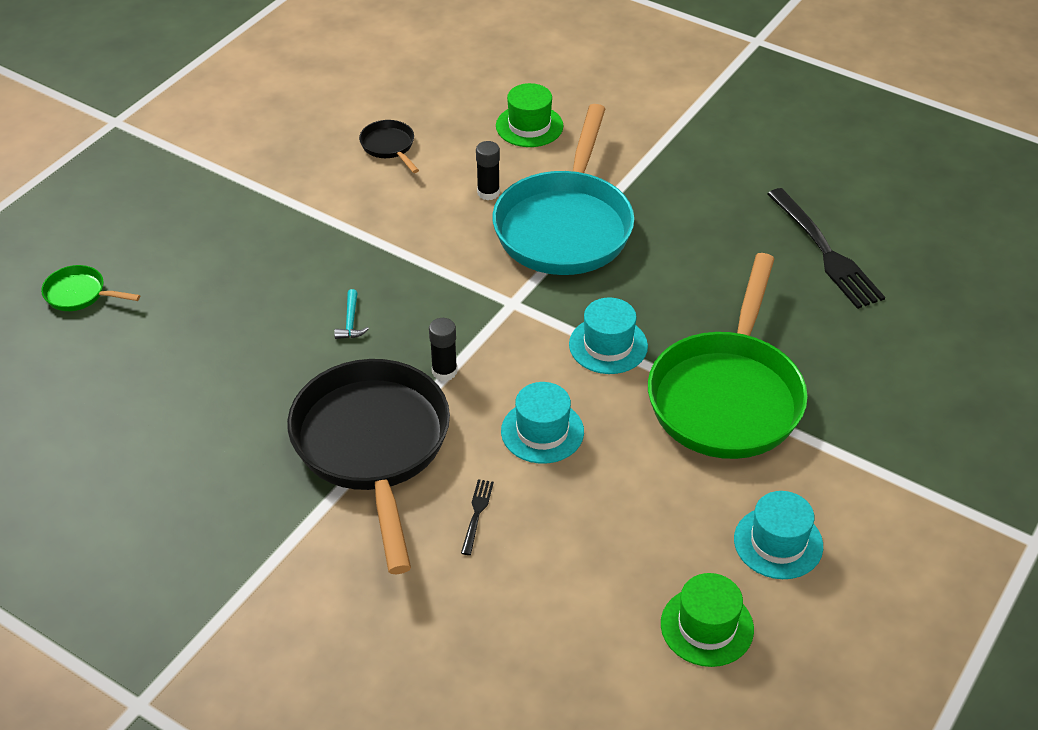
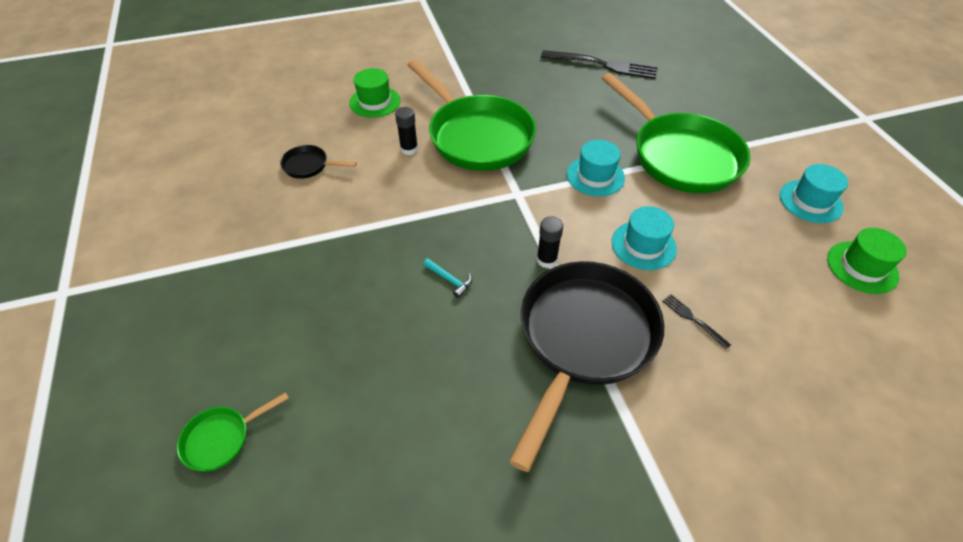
camera: 50 degrees left, 5 degrees up
(372, 446) = (583, 339): black pan -> black pan turned 90 degrees clockwise
(565, 226) = (477, 136): turquoise pan -> green pan

